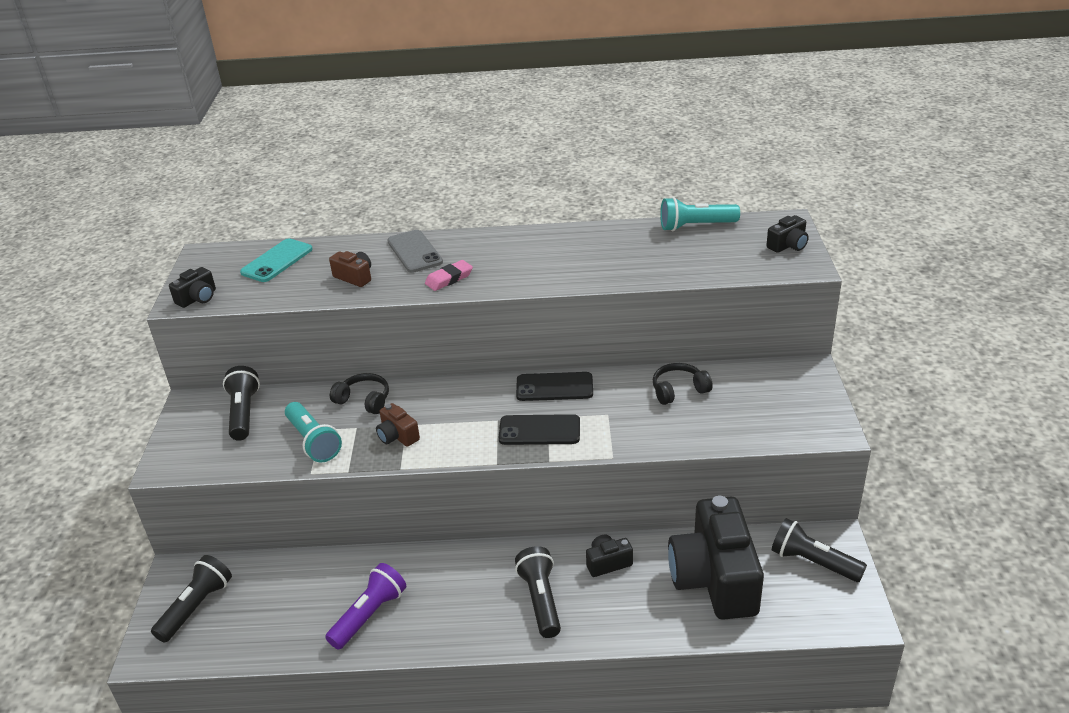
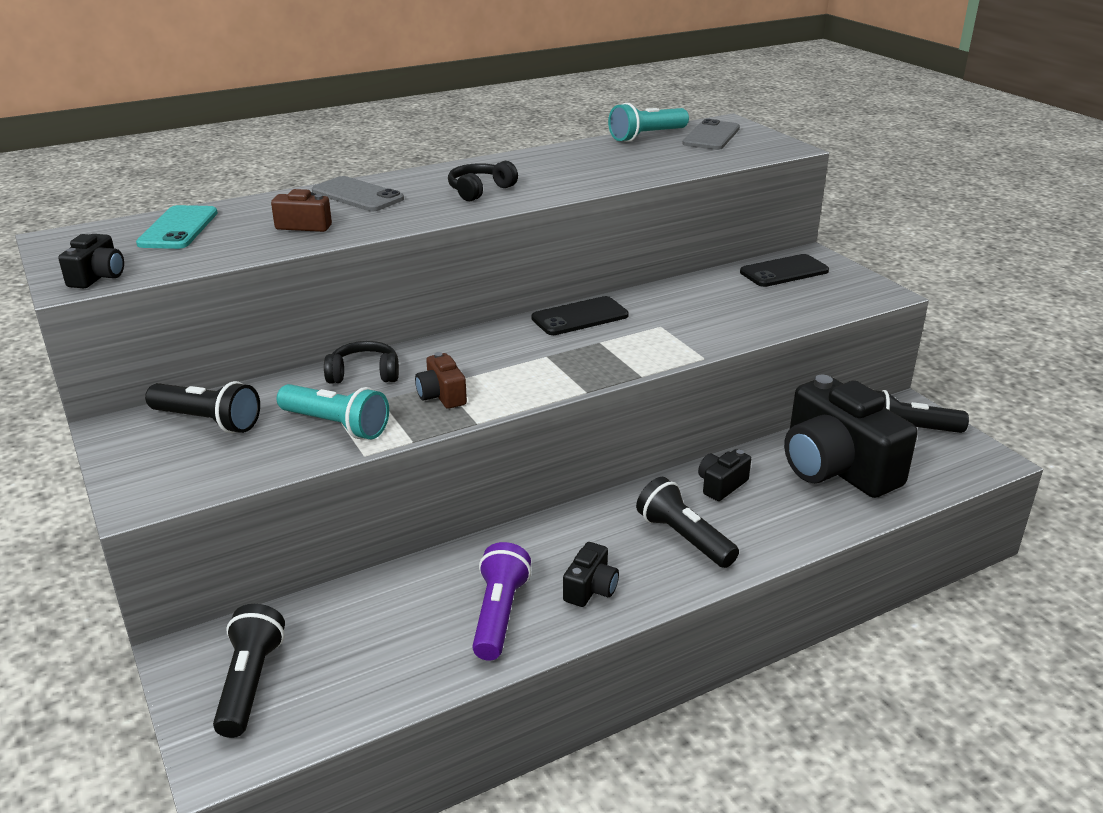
camera: 30 degrees left, 5 degrees down
(243, 413) = (208, 421): black flashlight -> black flashlight turned 150 degrees clockwise
(397, 436) = (441, 395): brown camera -> brown camera turned 45 degrees clockwise
(449, 279) = (428, 209): pink eraser -> none
(539, 430) = (603, 354): black phone -> black phone (784, 271)
(679, 390) = (710, 293): black headphones -> black headphones (480, 190)
(752, 237) = (711, 136): none -> grey phone
(788, 245) = (751, 137): black camera -> black camera (590, 589)

